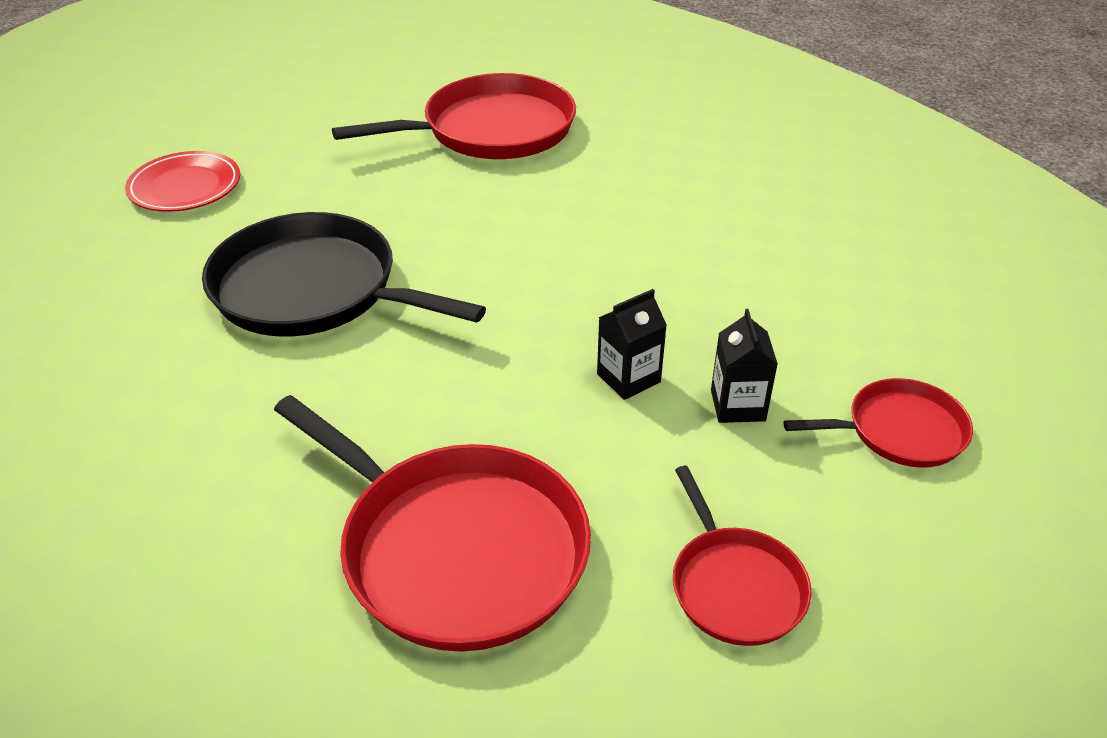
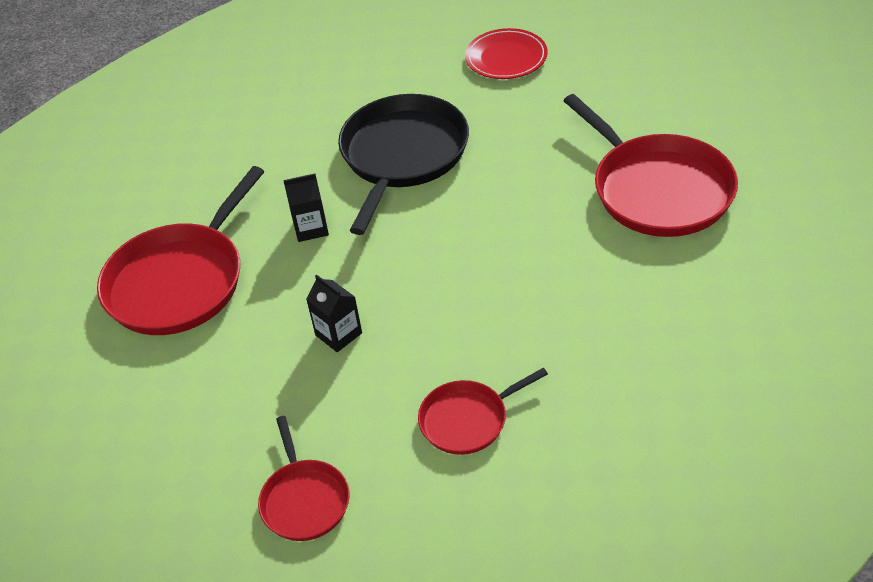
camera: 85 degrees right, 5 degrees up
(735, 586) = (156, 412): red pan -> red pan (468, 420)
(737, 405) = (319, 399): black carton -> black carton (311, 228)

